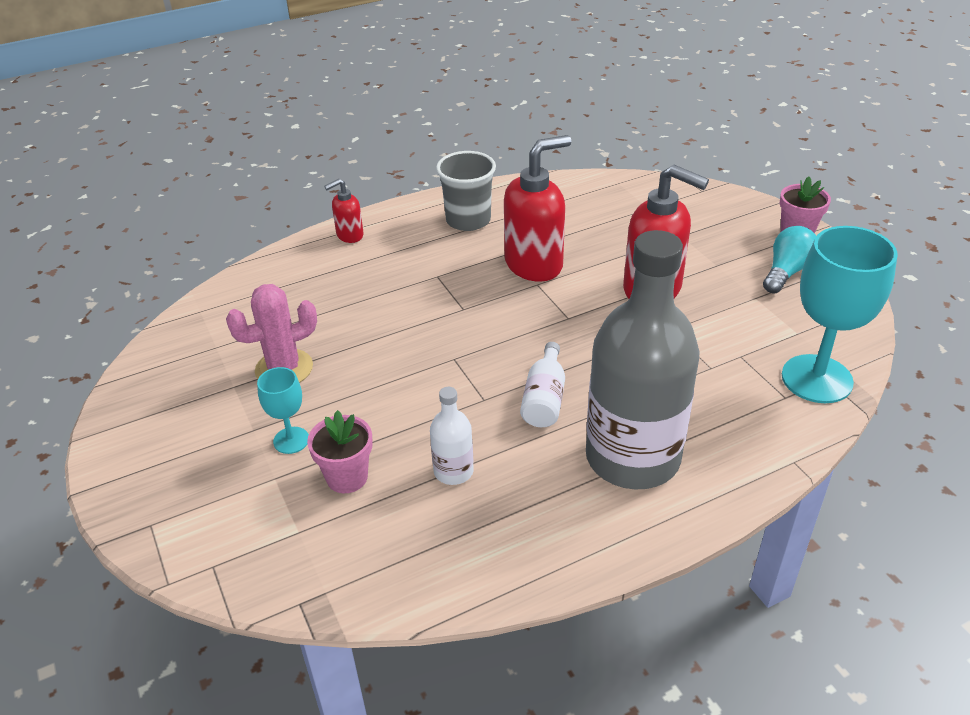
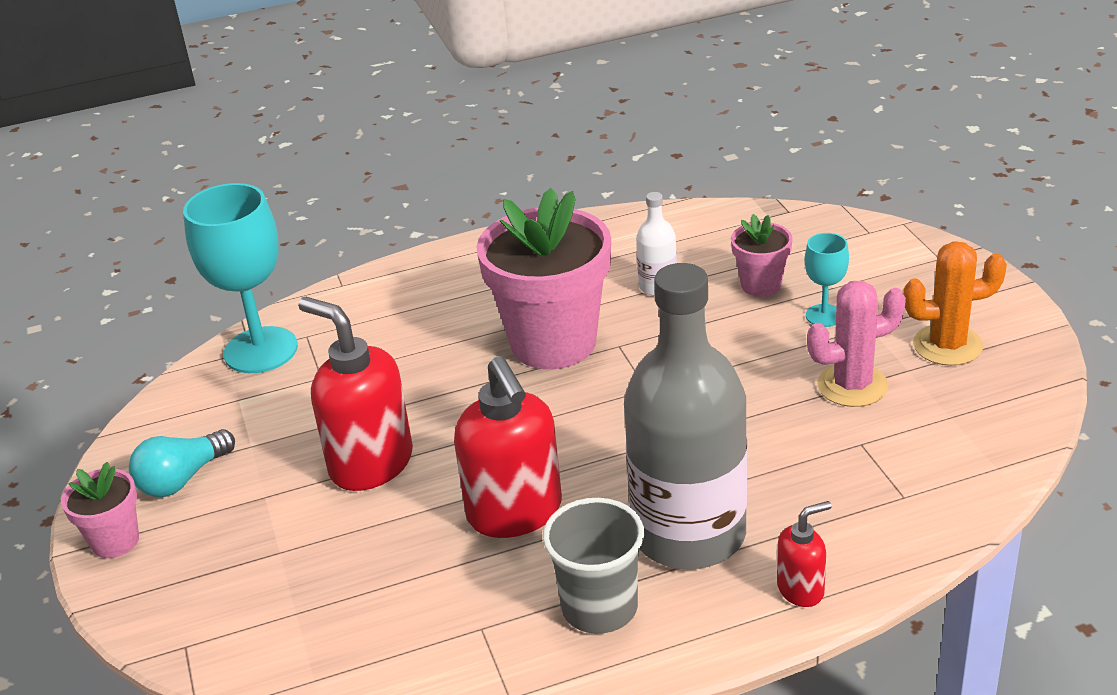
camera: 170 degrees left, 5 degrees down
(190, 411) = (947, 345): none -> orange cactus
(534, 264) = (515, 513): red soap dispenser -> red soap dispenser turned 90 degrees counterclockwise
(544, 399) = (553, 343): white bottle -> pink flower pot
(632, 457) = (486, 291): grey bottle -> grey bottle (689, 534)

